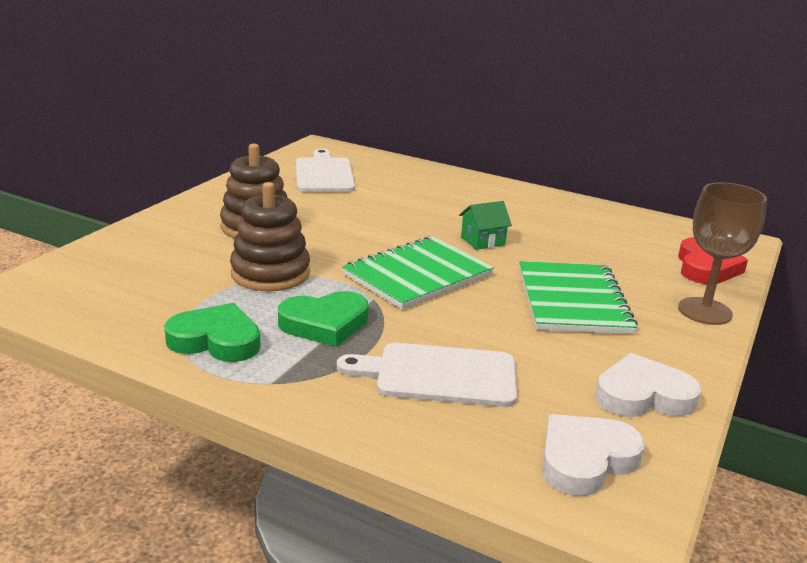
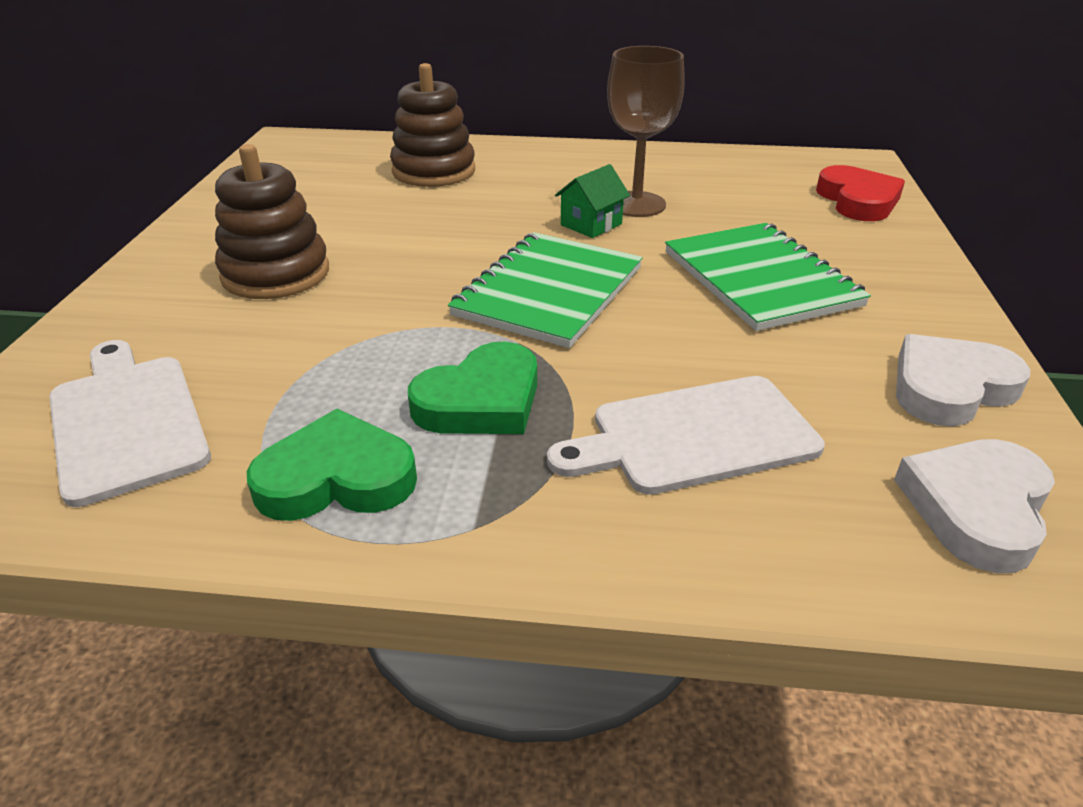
camera: 20 degrees left, 10 degrees up
(270, 273) = (345, 341): brown stacking toy -> brown stacking toy (434, 171)
(324, 174) = (320, 177): white cutting board -> white cutting board (127, 421)
(705, 311) = (907, 255): brown goblet -> brown goblet (636, 204)

